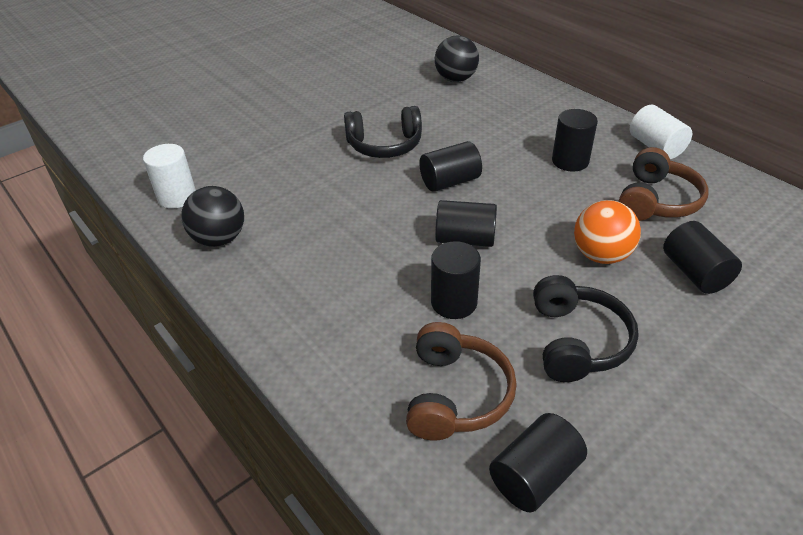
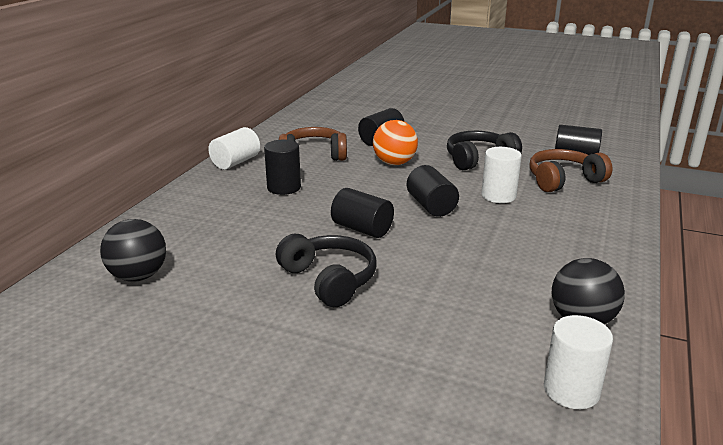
camera: 120 degrees left, 15 degrees down
(454, 302) = (498, 196): black cylinder -> white cylinder

